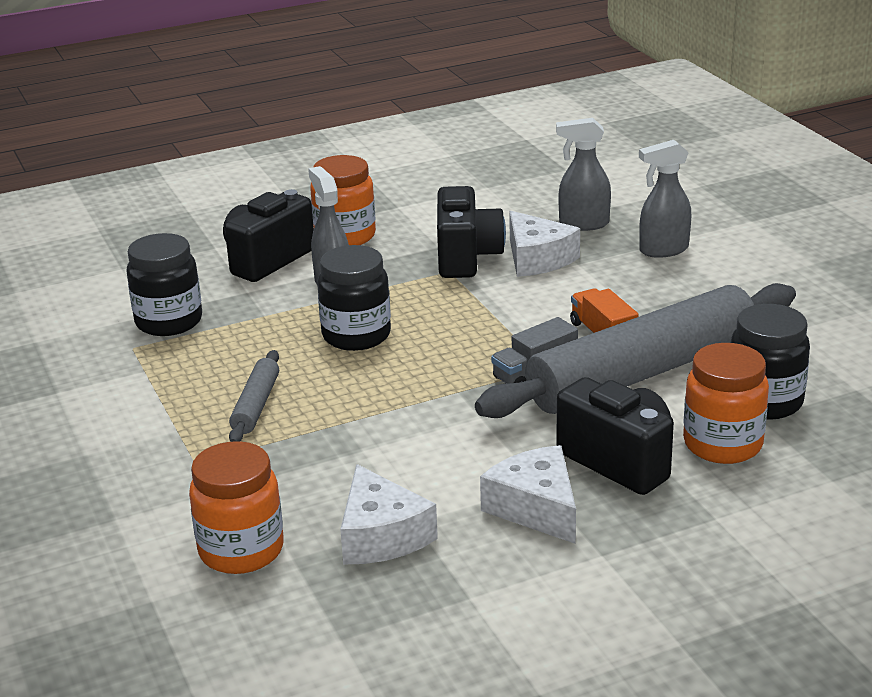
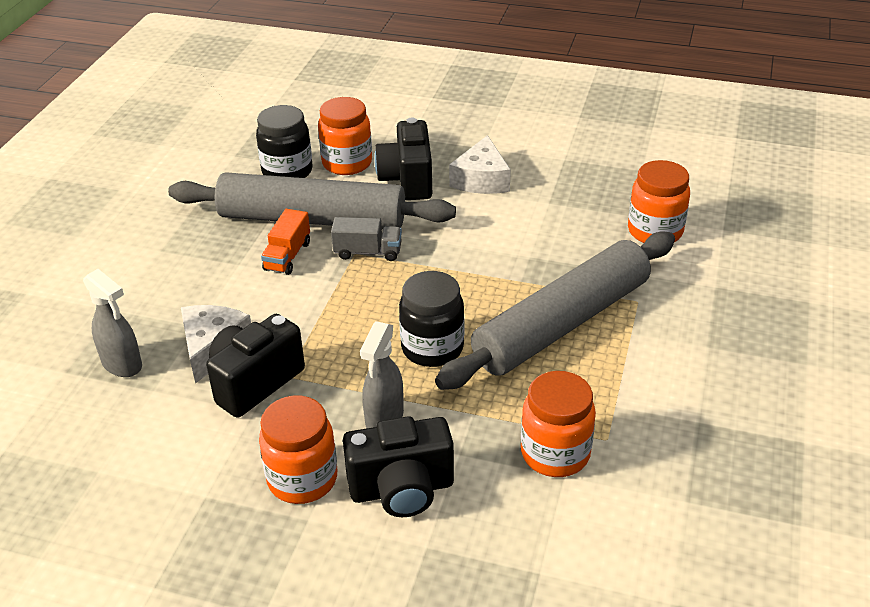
camera: 140 degrees left, 10 degrees up
(169, 322) = (555, 453): black jar -> orange jar
(256, 405) = (562, 324): grey rolling pin -> grey rolling pin, size x2.41
(381, 535) = (573, 204): white cheese -> none
(663, 250) = (128, 302): grey spray bottle -> none

